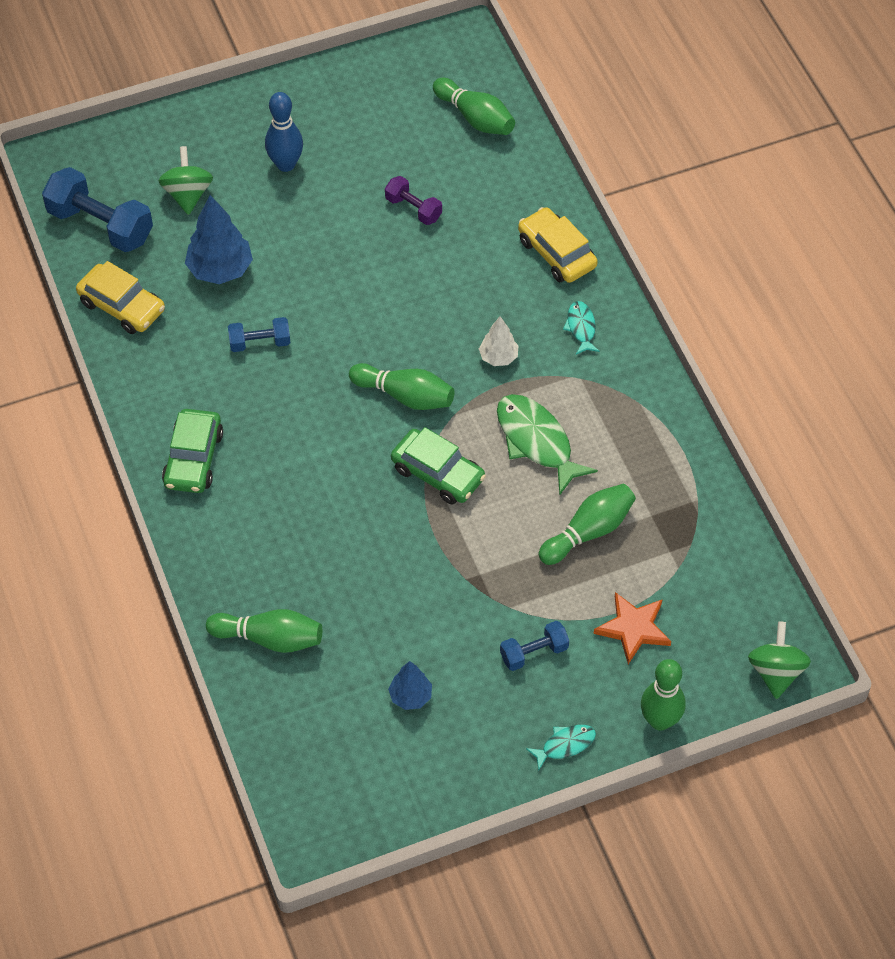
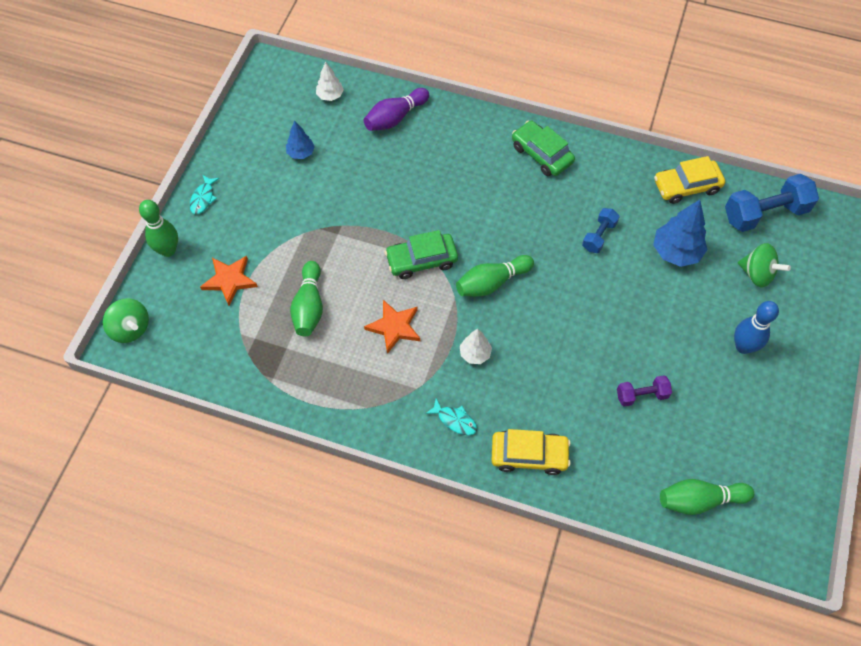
camera: 130 degrees right, 5 degrees up
(269, 638) = (395, 118): green bowling pin -> purple bowling pin
(298, 734) = (330, 96): none -> white tree
(534, 653) = (266, 223): blue dumbbell -> none
(536, 441) = (394, 327): green fish -> orange star

